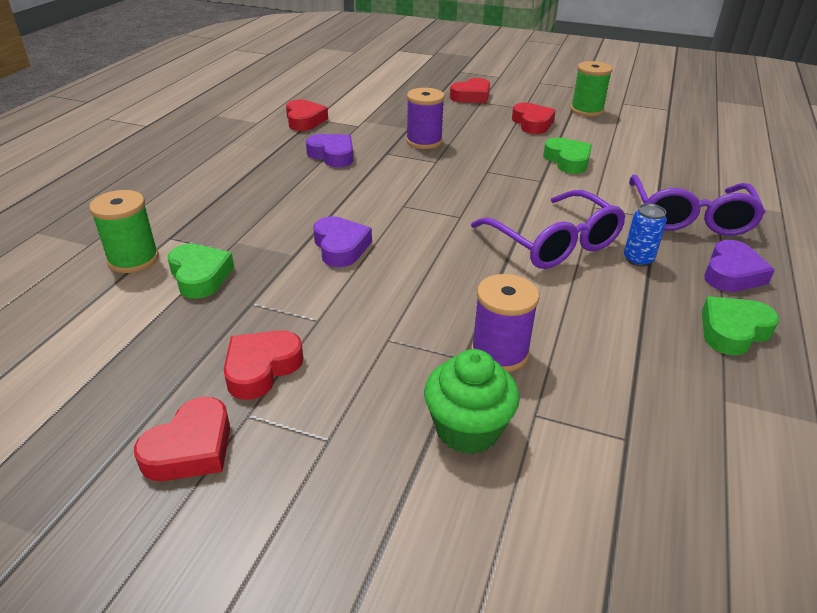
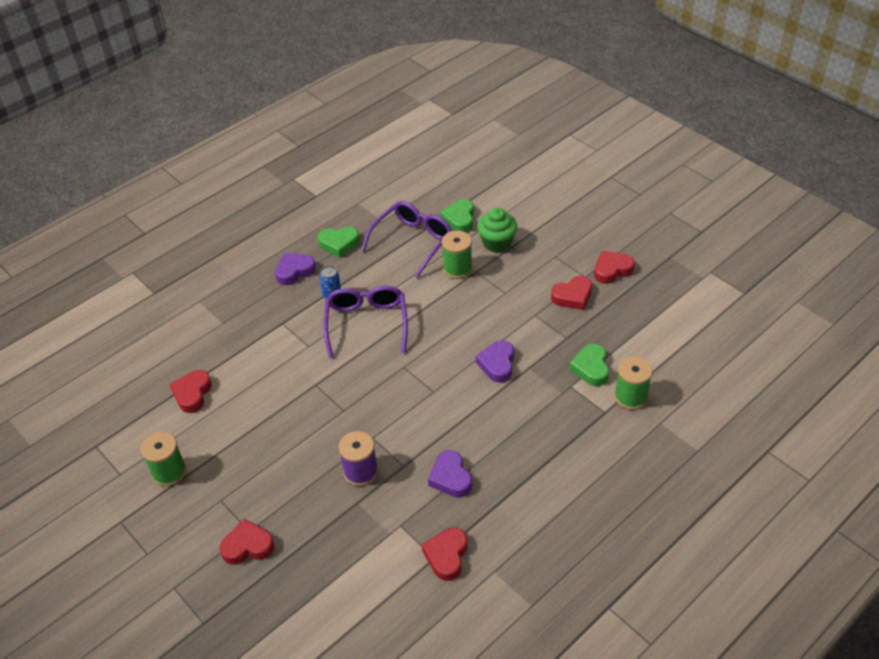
camera: 150 degrees left, 10 degrees up
(499, 353) = (457, 269): purple spool -> green spool
(532, 123) = (242, 467): red heart -> red heart (192, 394)
(567, 161) = (271, 401): green heart -> green heart (459, 219)
(689, 217) = (261, 316): purple glasses -> purple glasses (412, 242)

